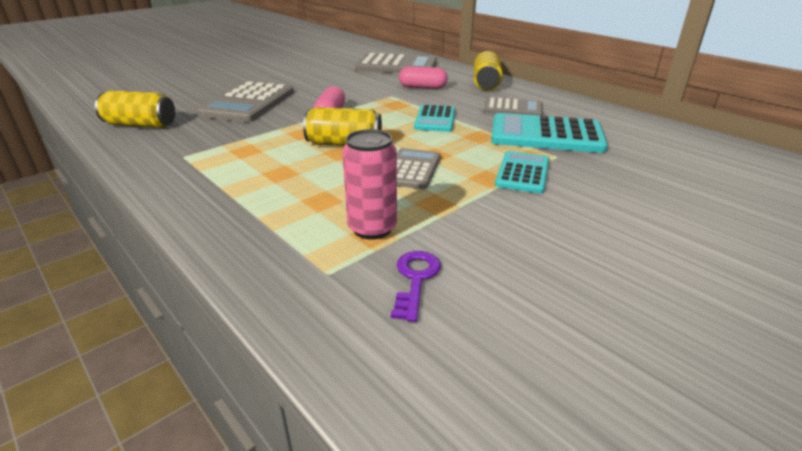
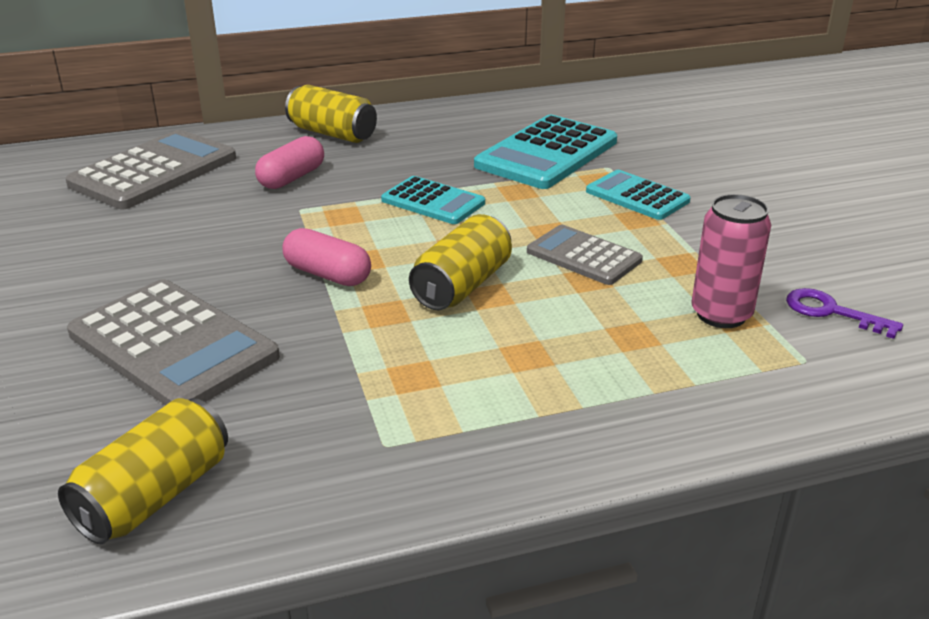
camera: 65 degrees left, 0 degrees up
(513, 108) = (446, 146): grey calculator -> none

